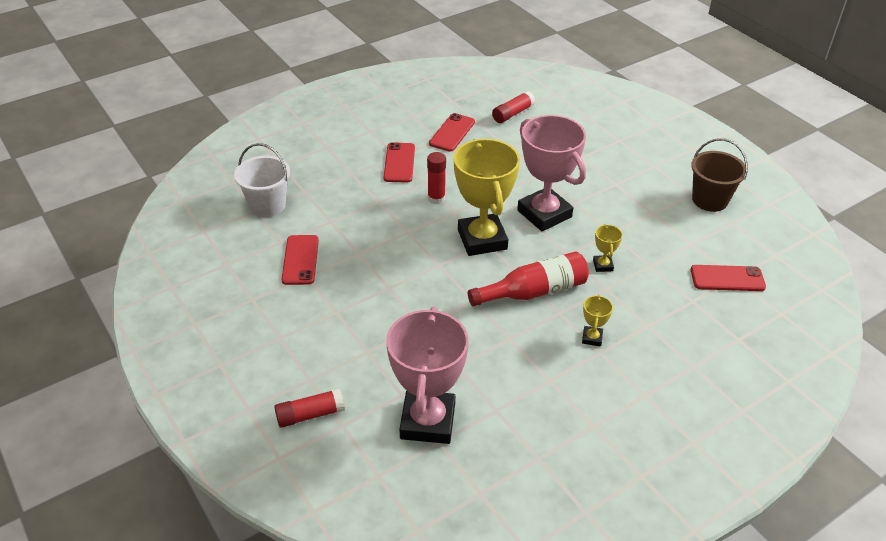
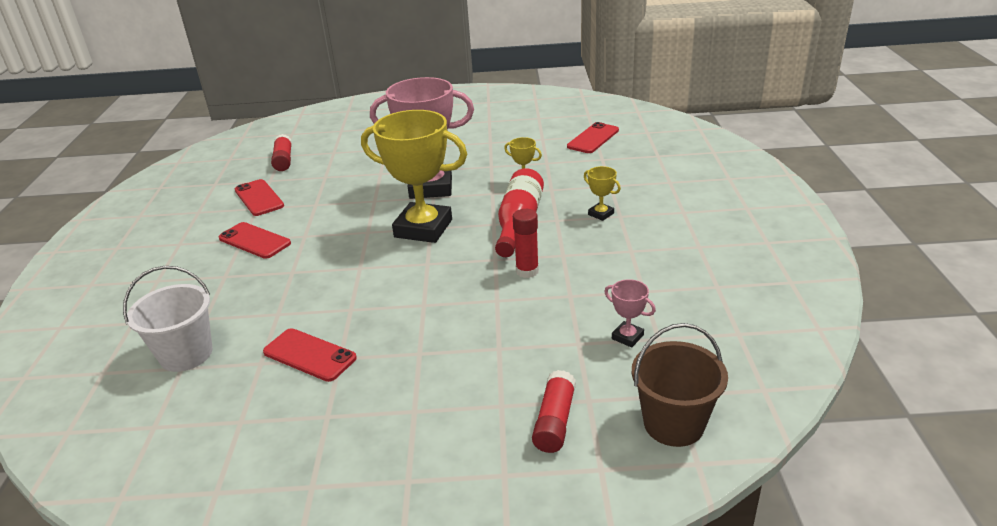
camera: 55 degrees left, 10 degrees down
(427, 421) = (627, 337): pink trophy -> pink trophy, size x0.41
(436, 198) = (335, 235): red glue stick -> red glue stick (527, 271)
(710, 200) = (504, 117): brown bucket -> brown bucket (673, 424)

